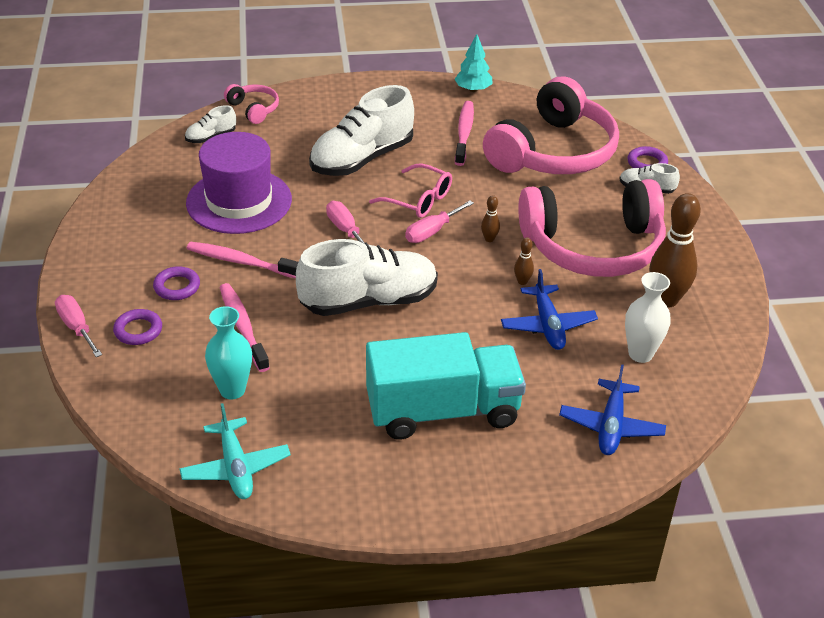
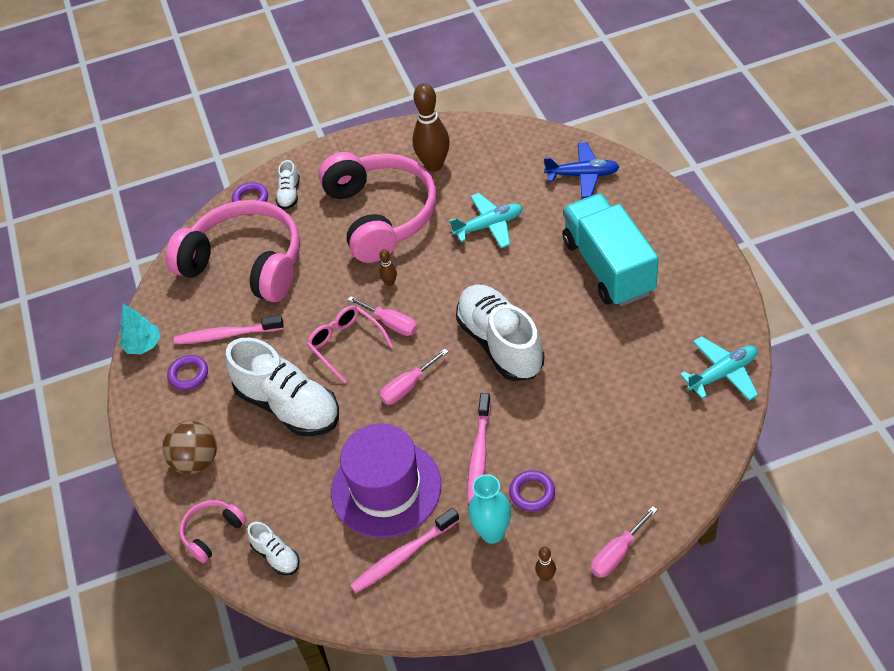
camera: 95 degrees left, 10 degrees up
(138, 330) = (601, 501): purple ring -> purple ring (188, 375)
(232, 390) = (643, 404): turquoise vase -> turquoise vase (492, 533)
(243, 327) = (566, 422): pink toothbrush -> pink toothbrush (403, 556)
(329, 107) = (196, 461): none -> brown ball
(418, 200) = (346, 344): pink glasses -> pink glasses turned 60 degrees counterclockwise
(522, 281) = (440, 250): brown bowling pin -> brown bowling pin (546, 576)
(547, 325) = (488, 226): blue plane -> turquoise plane
(640, 354) = (501, 170): white vase -> none

